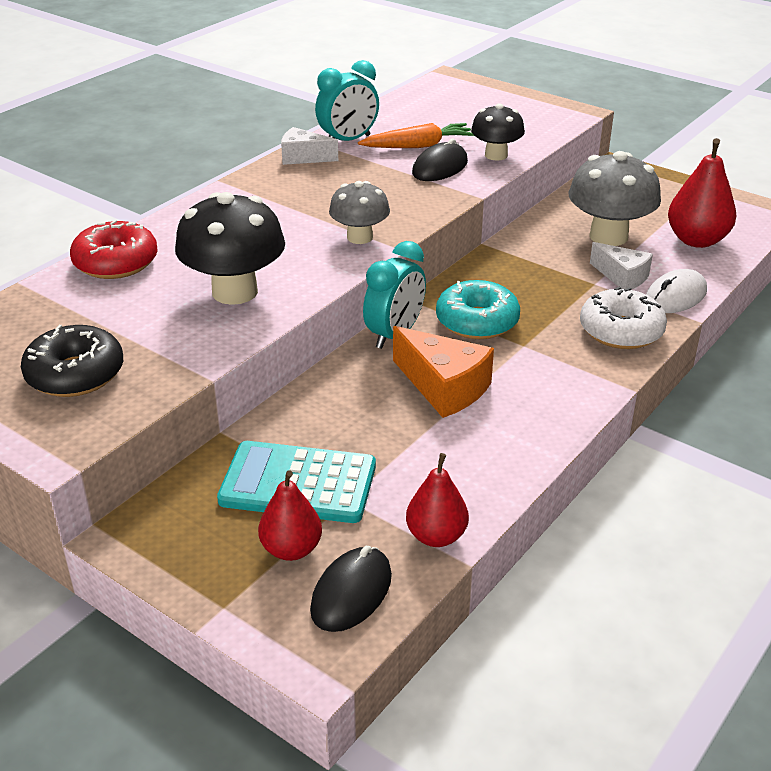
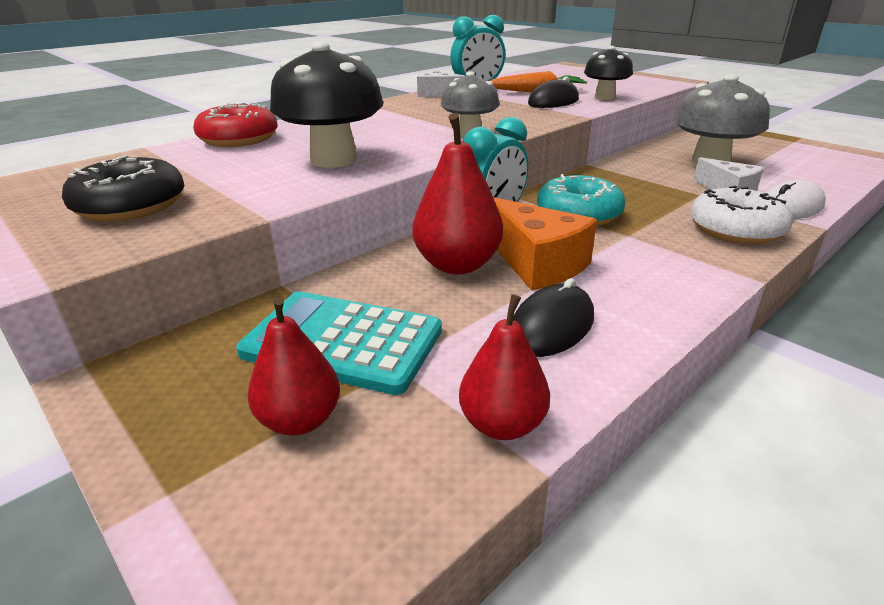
camera: 10 degrees right, 5 degrees down
(351, 593) = (358, 495): black mouse -> black mouse (551, 326)
(696, 240) = (799, 171): red pear -> red pear (457, 265)

